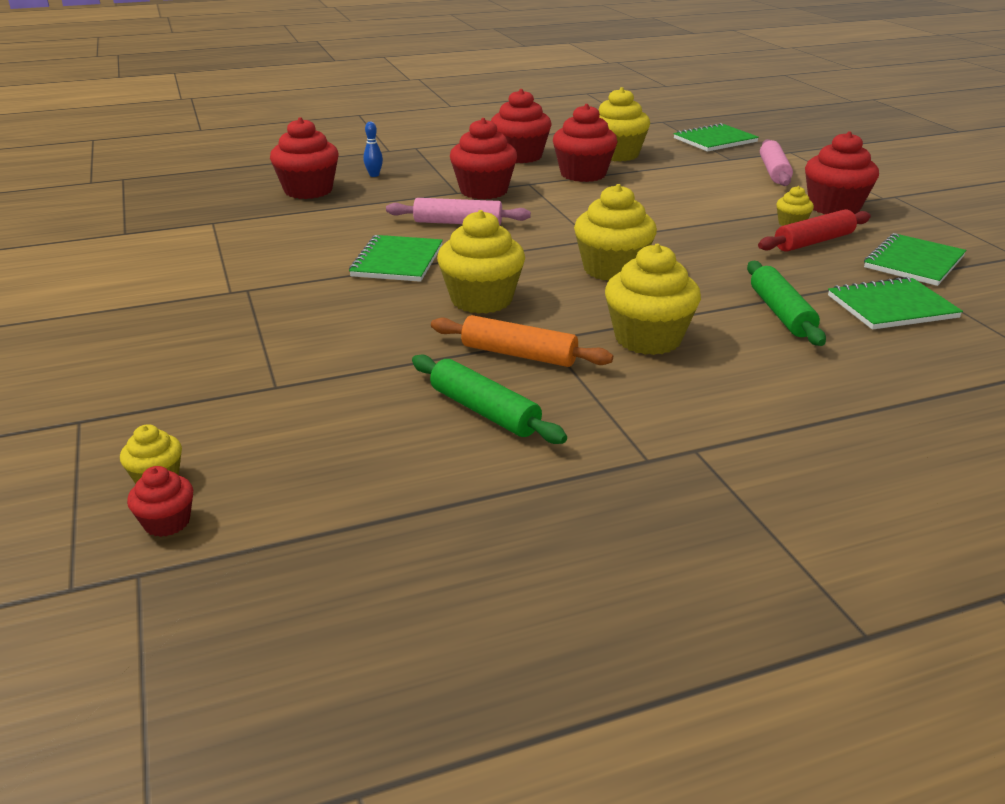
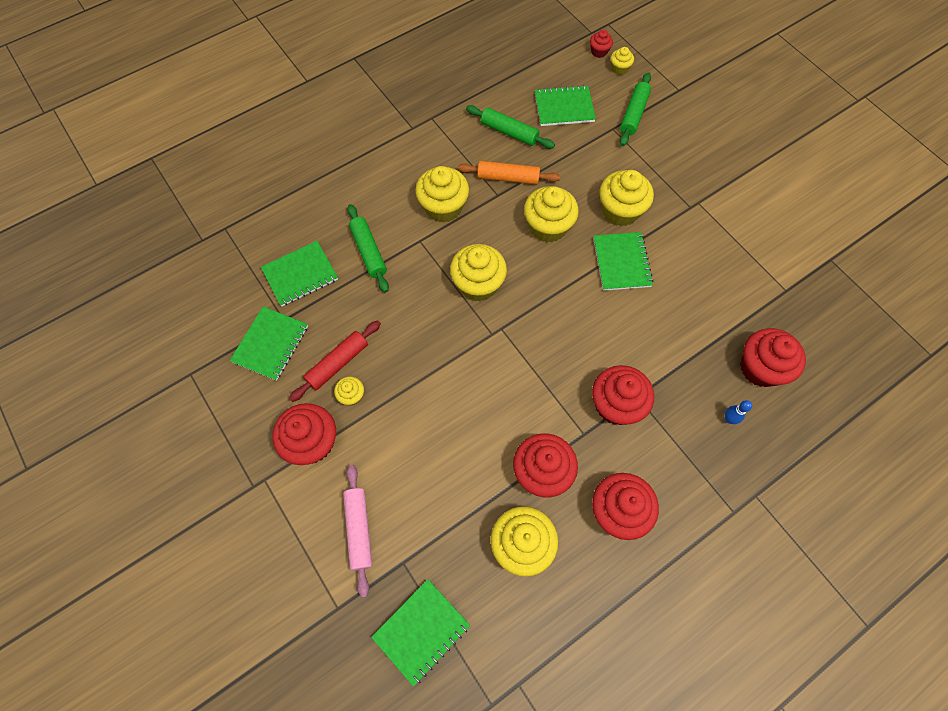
camera: 165 degrees right, 35 degrees up
(214, 399) = (633, 114): none -> green rolling pin
(344, 431) = (564, 107): none -> green notebook
(357, 299) = (620, 211): none -> yellow cupcake
(458, 223) = (609, 333): pink rolling pin -> none

